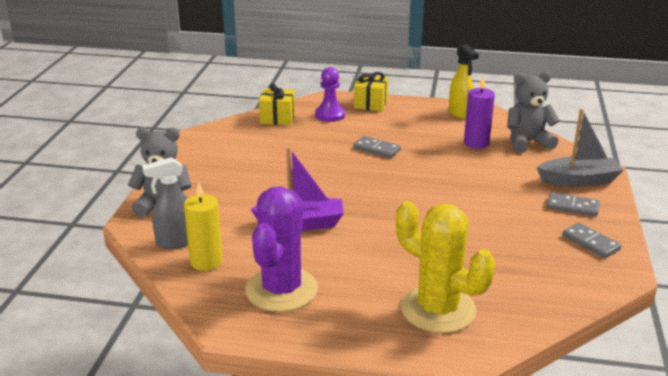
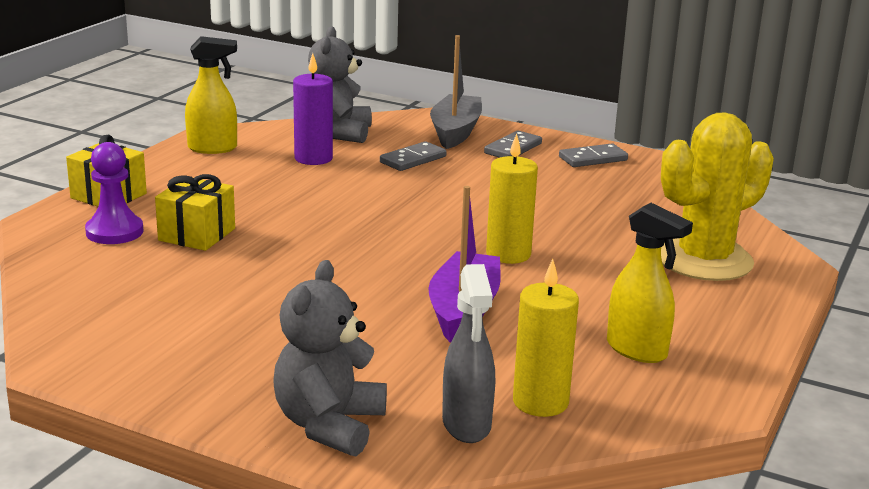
camera: 75 degrees left, 5 degrees down
(277, 118) = (75, 275): yellow gift -> yellow gift (197, 234)
(281, 290) = (637, 350): purple cactus -> yellow spray bottle
(376, 149) = (273, 220): grey domino -> grey domino (413, 159)
(387, 228) = (508, 254): none -> yellow candle

